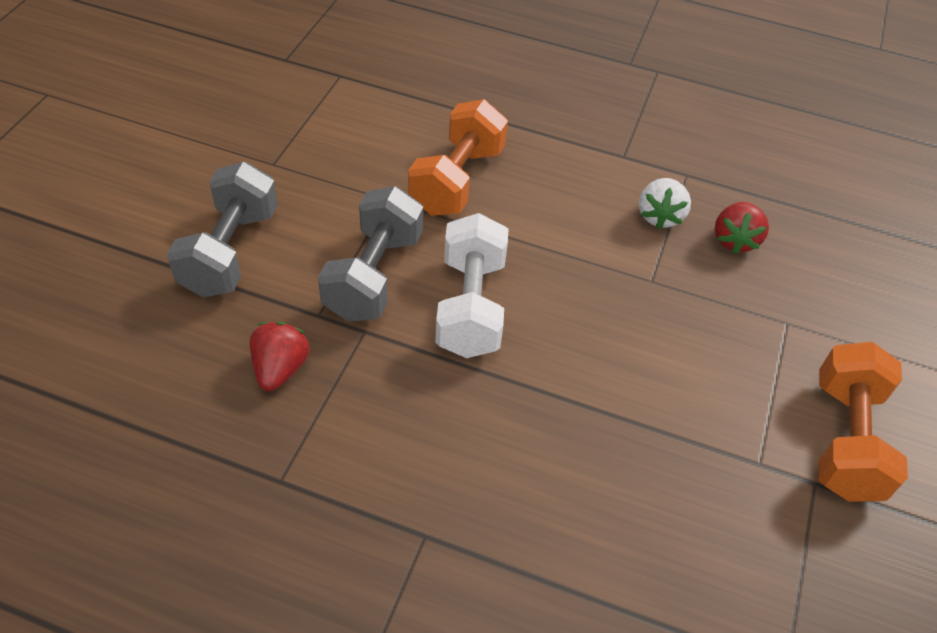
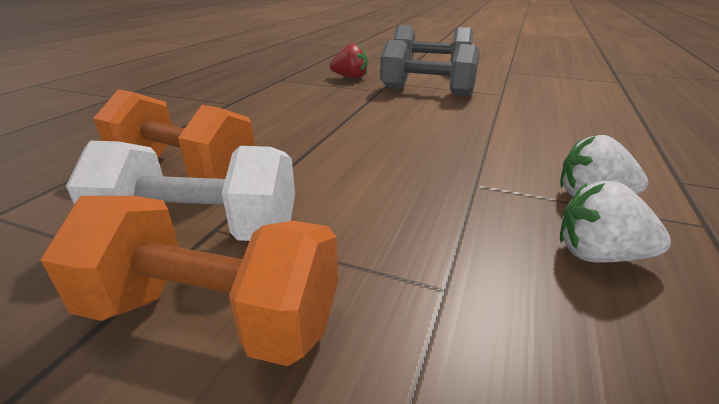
camera: 95 degrees right, 20 degrees down
(457, 180) = (543, 110): orange dumbbell -> orange dumbbell (185, 171)
(470, 307) = (408, 113): white dumbbell -> white dumbbell (201, 231)
(734, 240) = (598, 255): red strawberry -> white strawberry

